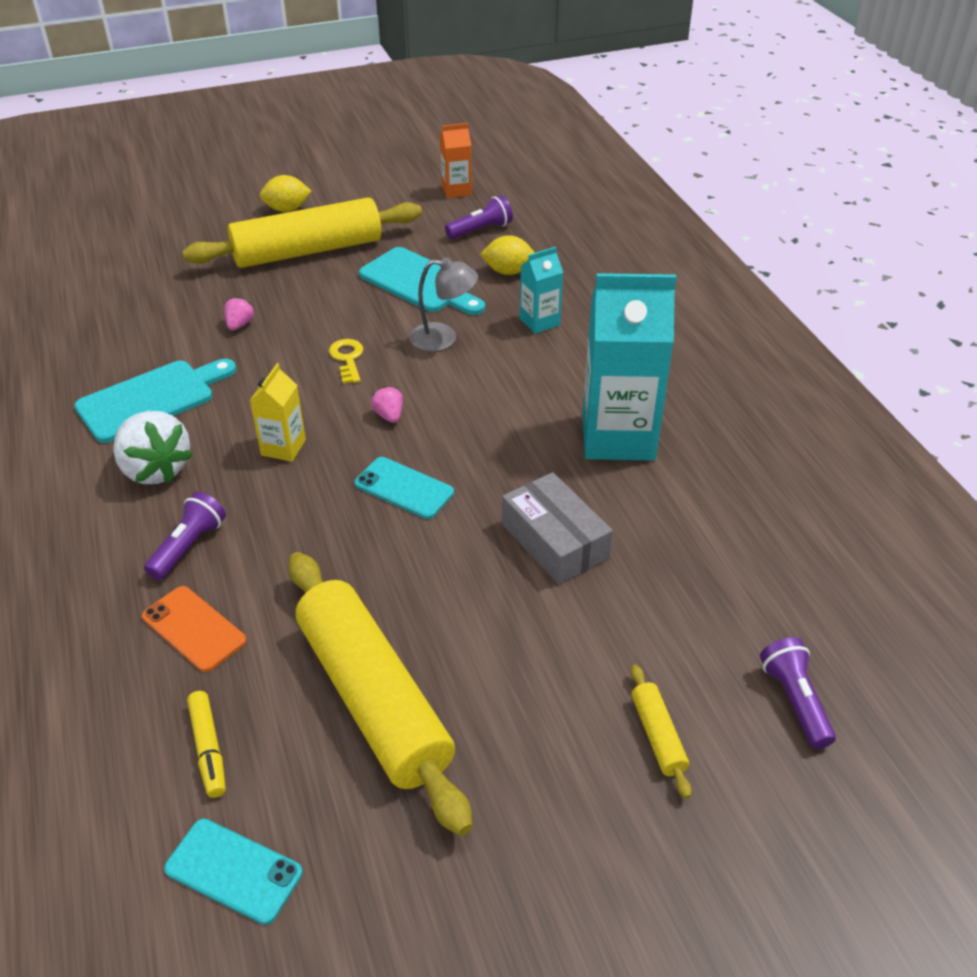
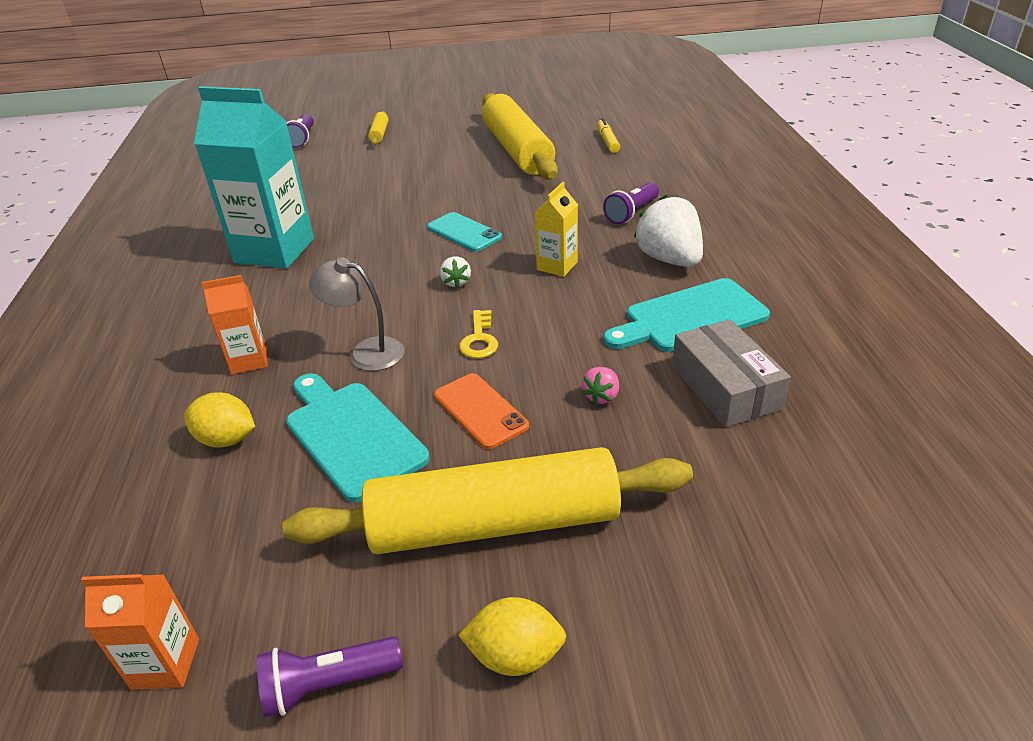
camera: 165 degrees left, 5 degrees down
(194, 628) = (621, 178): orange phone -> orange phone (480, 411)
(233, 871) = (592, 115): turquoise phone -> none
(389, 415) = (456, 282): pink strawberry -> white strawberry
(481, 230) = (203, 533): purple flashlight -> purple flashlight (328, 684)
(539, 322) = (249, 360): turquoise carton -> orange carton
(554, 540) = (374, 199): grey box -> grey box (725, 387)

